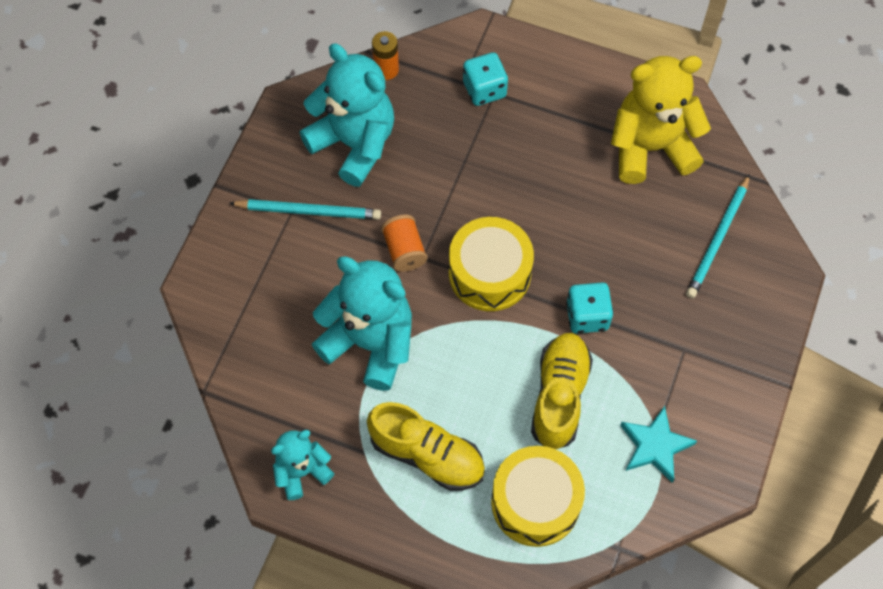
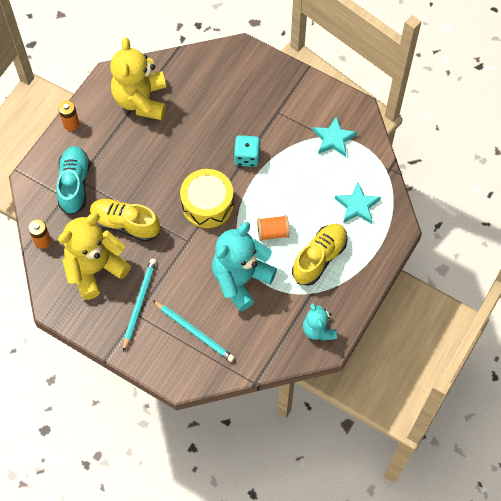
camera: 80 degrees left, 0 degrees up
(354, 144) = (95, 269): turquoise teddy bear -> yellow teddy bear
(404, 250) = (181, 250): orange spool -> orange spool (273, 232)
(484, 89) = (74, 185): turquoise dice -> turquoise shoe
(535, 502) = (357, 206): yellow drum -> turquoise star
(559, 396) = (295, 181): yellow shoe -> yellow shoe (125, 224)
(585, 64) = (71, 124): none -> orange battery
(718, 239) = (211, 79): turquoise pencil -> turquoise pencil (194, 332)

